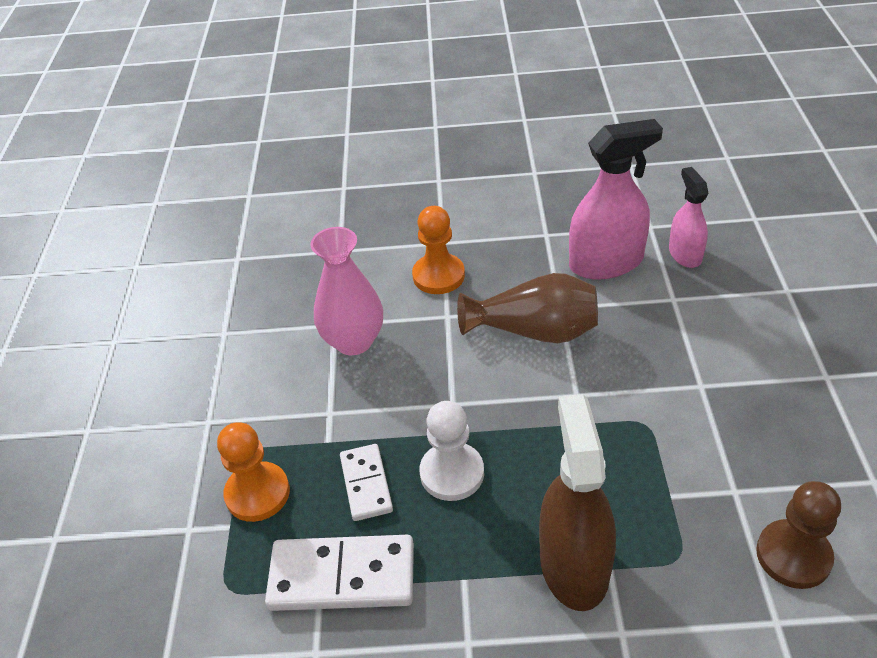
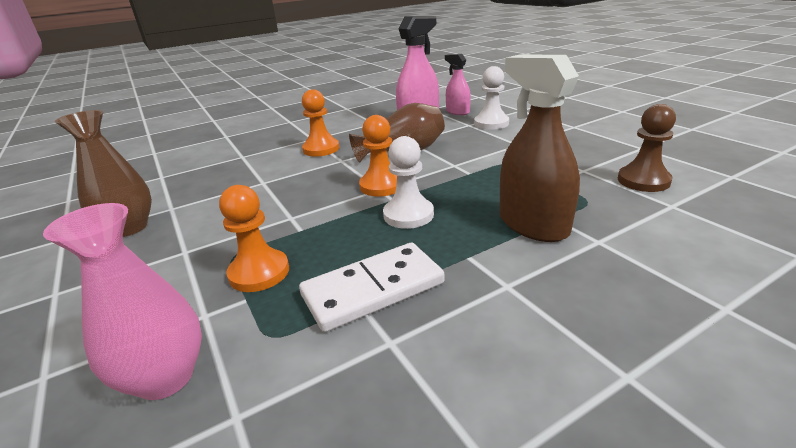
camera: 30 degrees left, 15 degrees down
(174, 352) = (129, 228): none -> brown vase
(354, 341) = (283, 185): pink vase -> pink vase (165, 377)
(366, 484) = (349, 239): white domino -> none
(459, 398) = (381, 186): none -> orange pawn
(709, 310) = (491, 123): none -> white pawn

